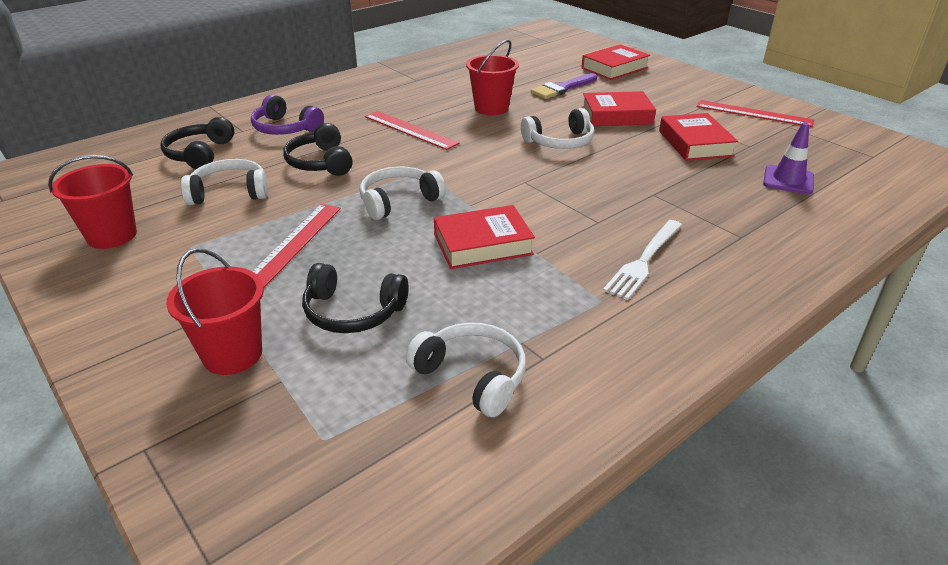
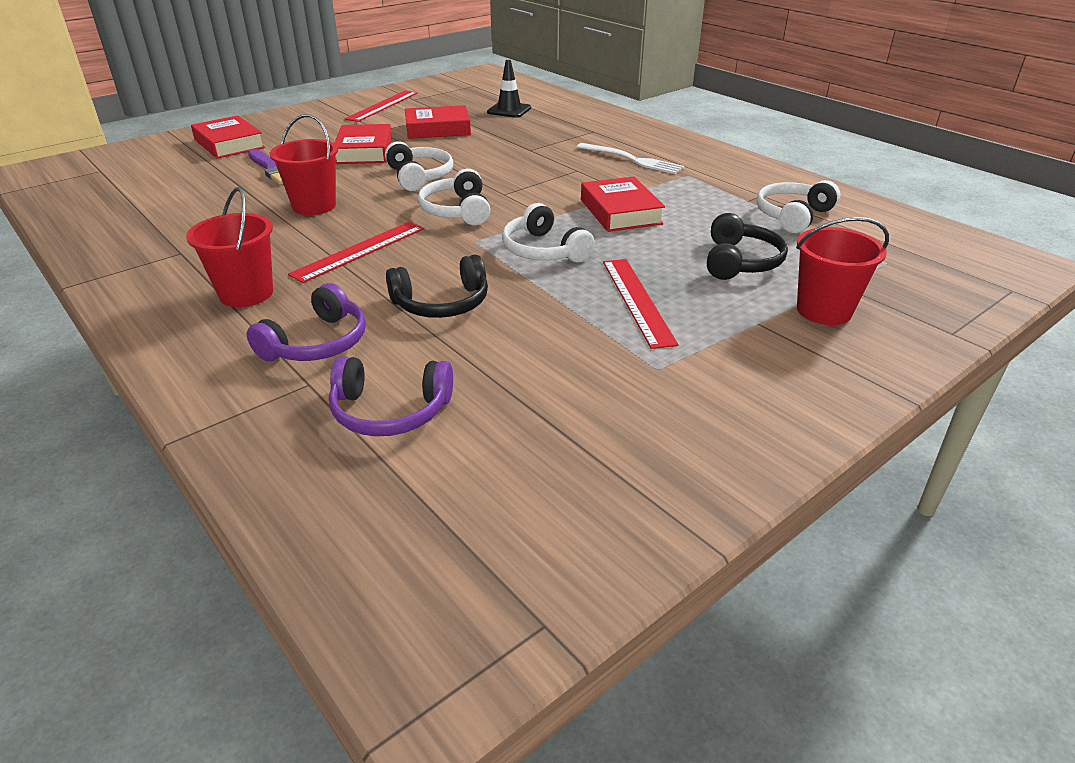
camera: 90 degrees left, 0 degrees up
(112, 235) = (645, 440): red bucket -> red bucket (246, 293)
(200, 154) = (390, 411): black headphones -> purple headphones
(229, 193) = (521, 361): white headphones -> white headphones (457, 211)
(294, 243) = (637, 300): red ruler -> red ruler turned 60 degrees clockwise
(788, 180) = (509, 110): purple traffic cone -> black traffic cone

